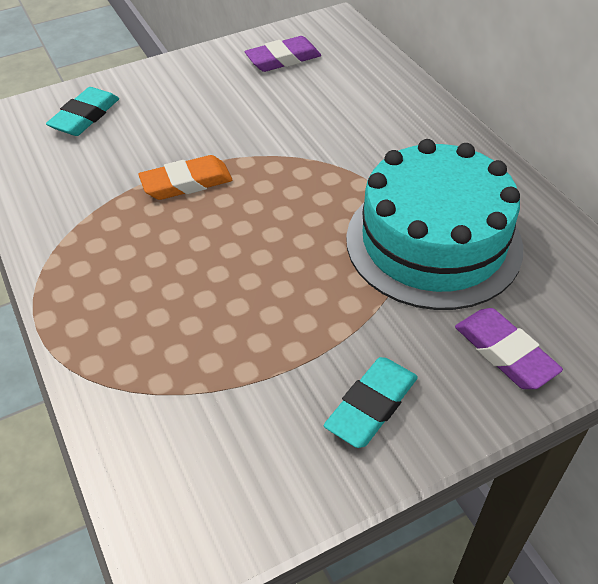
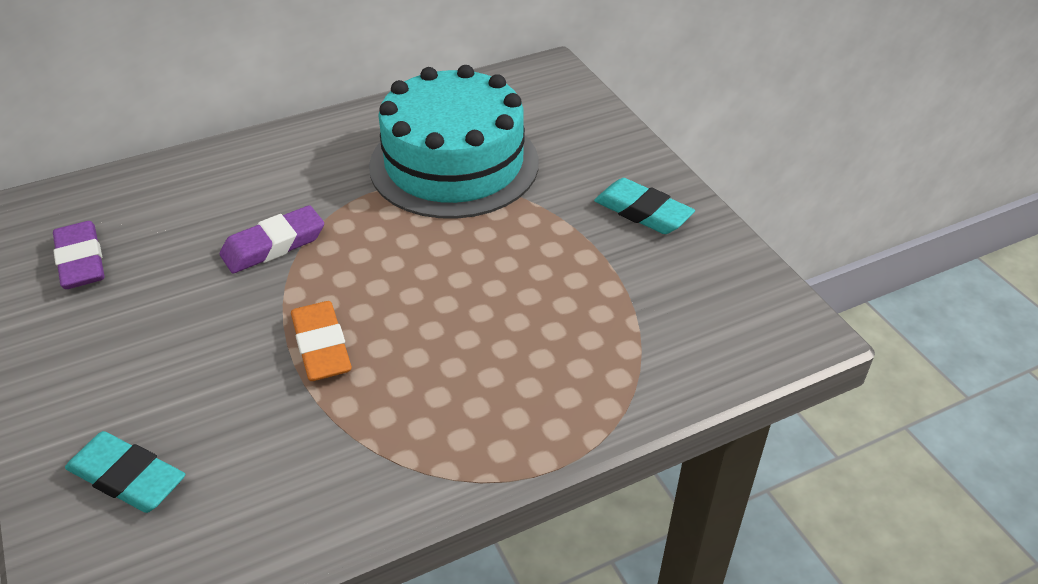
camera: 90 degrees left, 5 degrees down
(504, 353) = (585, 139): purple eraser -> purple eraser (274, 245)

